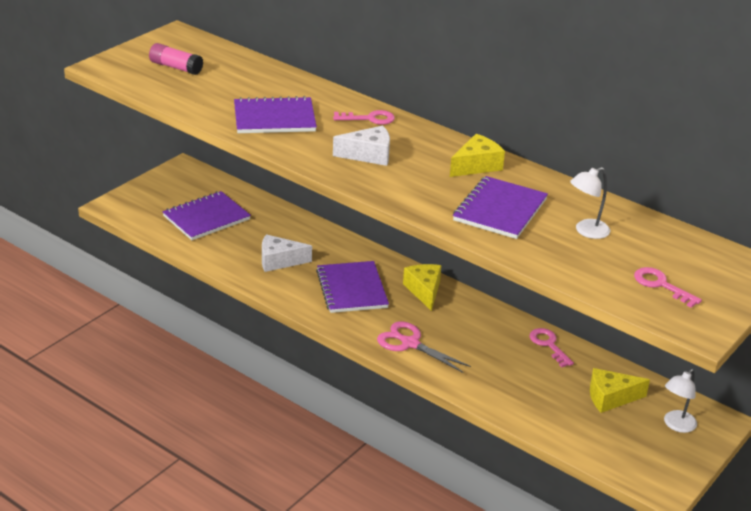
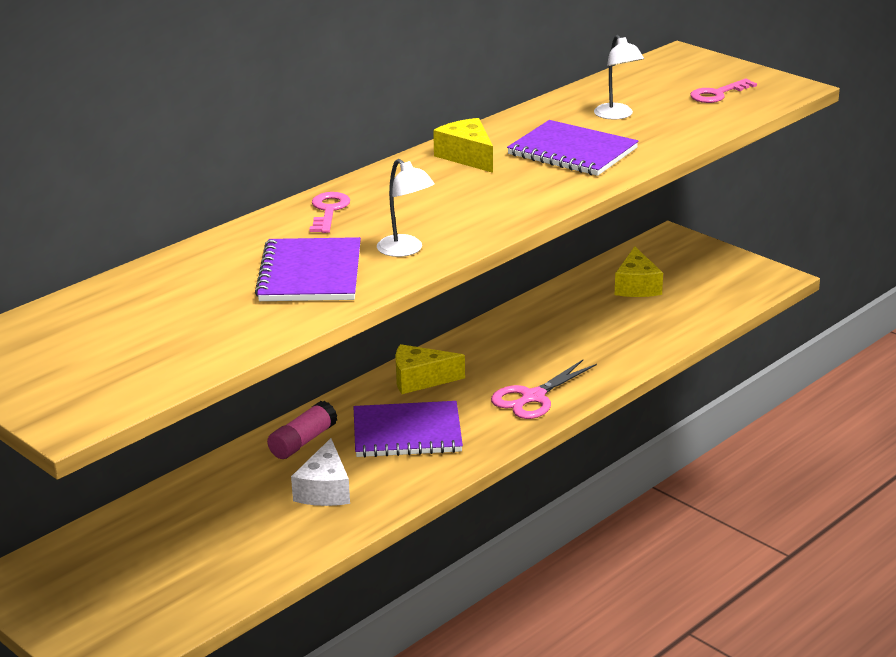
camera: 80 degrees left, 5 degrees down
(176, 67) = (104, 351): pink glue stick -> pink glue stick (303, 442)
(206, 218) = (181, 557): purple notebook -> none
(368, 155) = (431, 215): white cheese -> none
(548, 345) = (541, 310): pink key -> none
(676, 425) = (680, 258): white lamp -> white lamp (406, 250)

